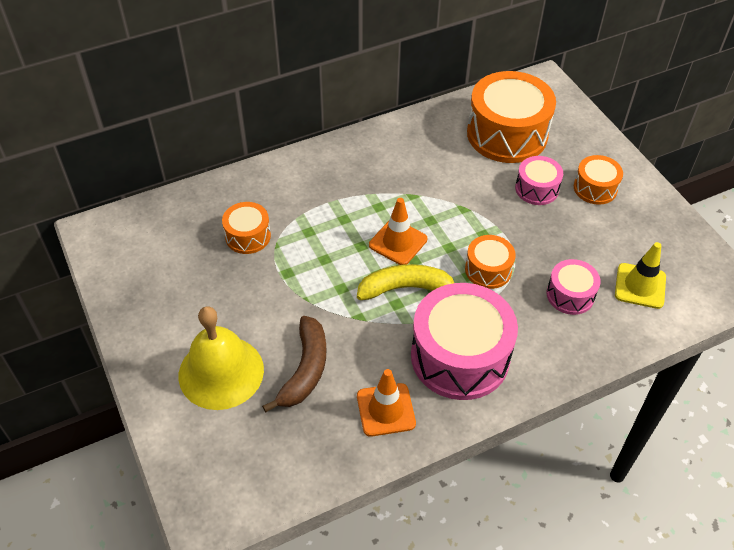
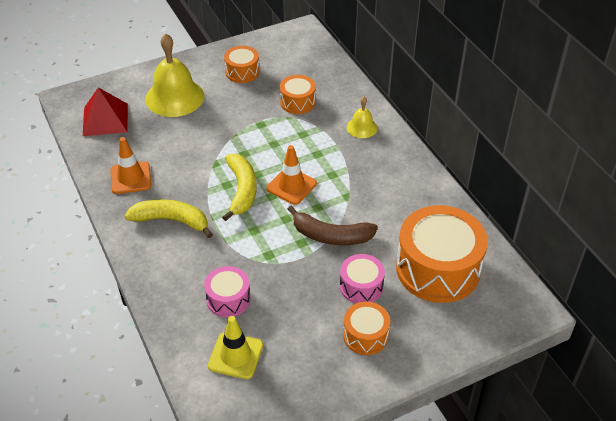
camera: 90 degrees right, 5 degrees down
(261, 458) = (105, 119): none -> red pyramid
(301, 179) = (362, 127): none -> yellow bell
(305, 370) = (171, 136): brown banana -> brown banana (331, 236)
(460, 356) = (171, 220): pink drum -> yellow banana
(488, 270) = (259, 243): orange drum -> orange drum (242, 72)

